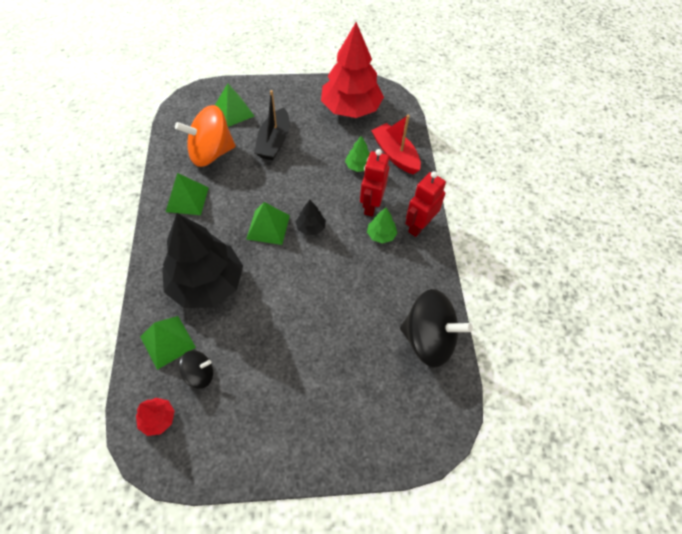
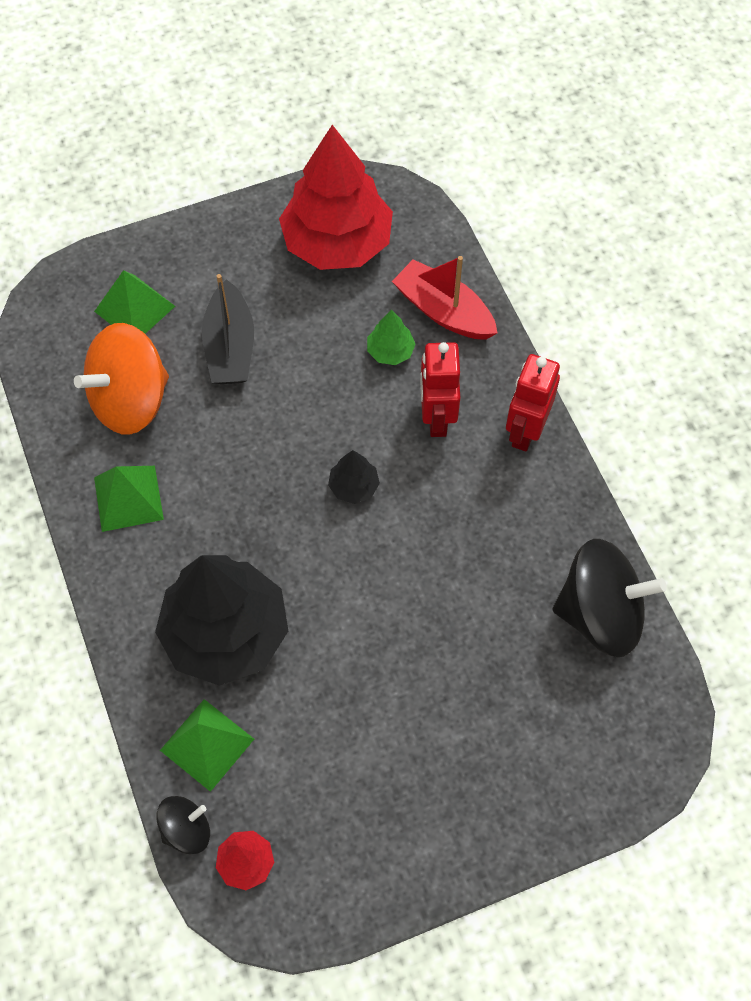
camera: 15 degrees left, 5 degrees up
(199, 374) = (278, 777): black spinning top -> black spinning top (186, 830)
(268, 227) = (284, 506): green pyramid -> none
(381, 235) = (470, 465): green tree -> none

